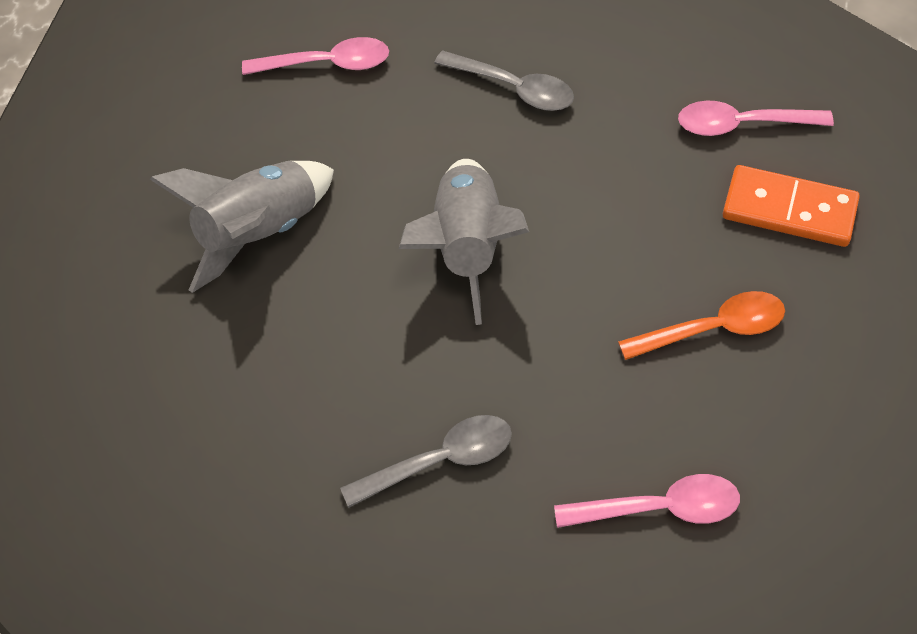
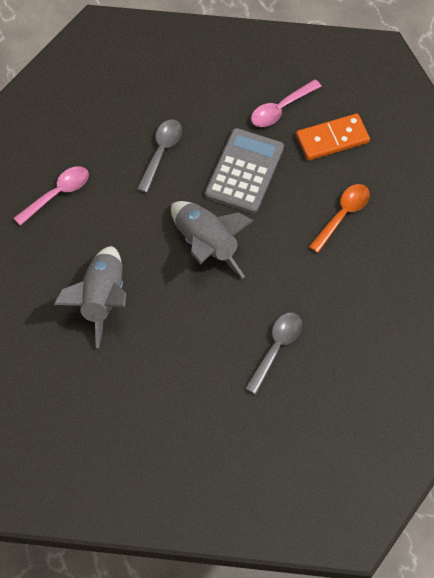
camera: 40 degrees left, 5 degrees up
(514, 88) = (161, 152): grey spoon -> grey spoon turned 60 degrees counterclockwise
(612, 179) = (244, 171): none -> grey calculator
(659, 508) = (381, 307): pink spoon -> none

